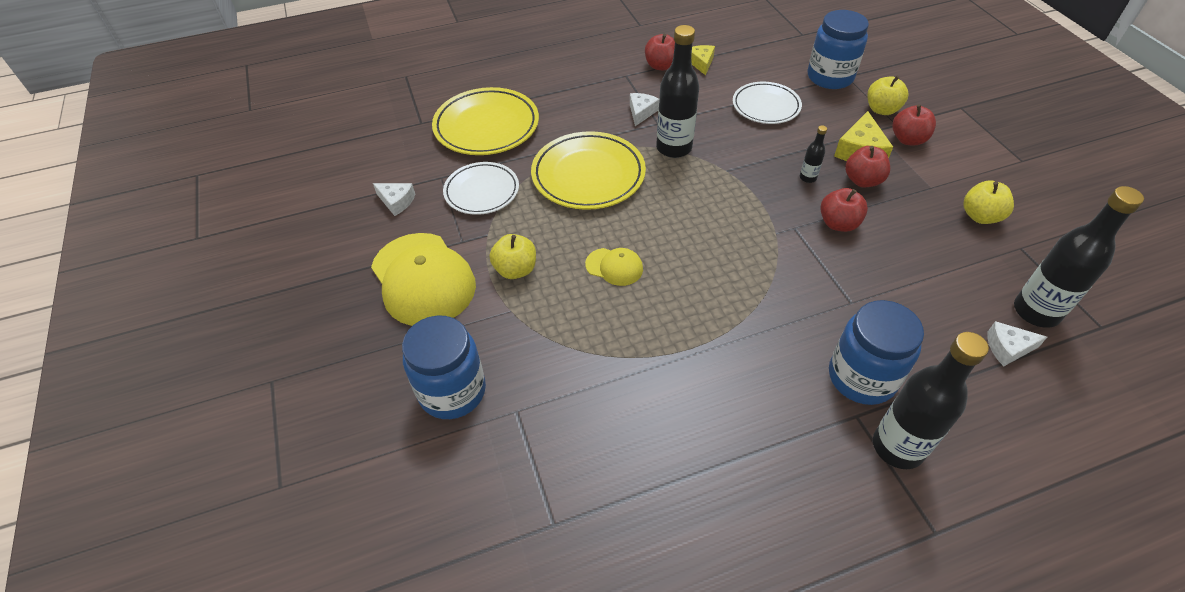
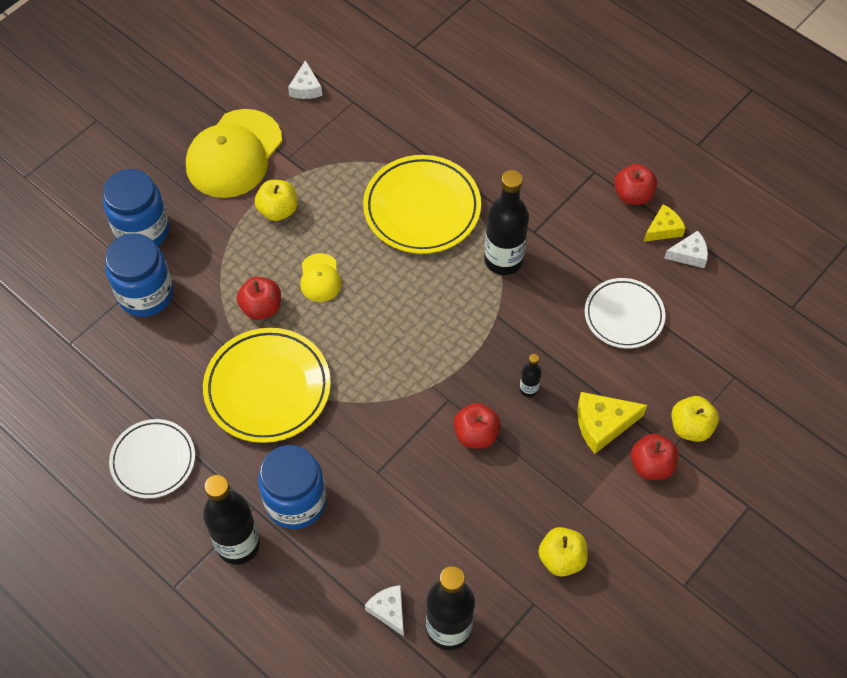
camera: 60 degrees right, 10 degrees up
(482, 191) = (353, 140): white plate -> white plate (153, 460)
(486, 126) = (440, 98): yellow plate -> yellow plate (267, 388)
(641, 112) = (541, 211): white cheese -> white cheese (689, 254)
(830, 77) = (720, 360): blue jar -> blue jar (145, 294)
(862, 180) = (554, 439): red apple -> red apple (261, 308)

